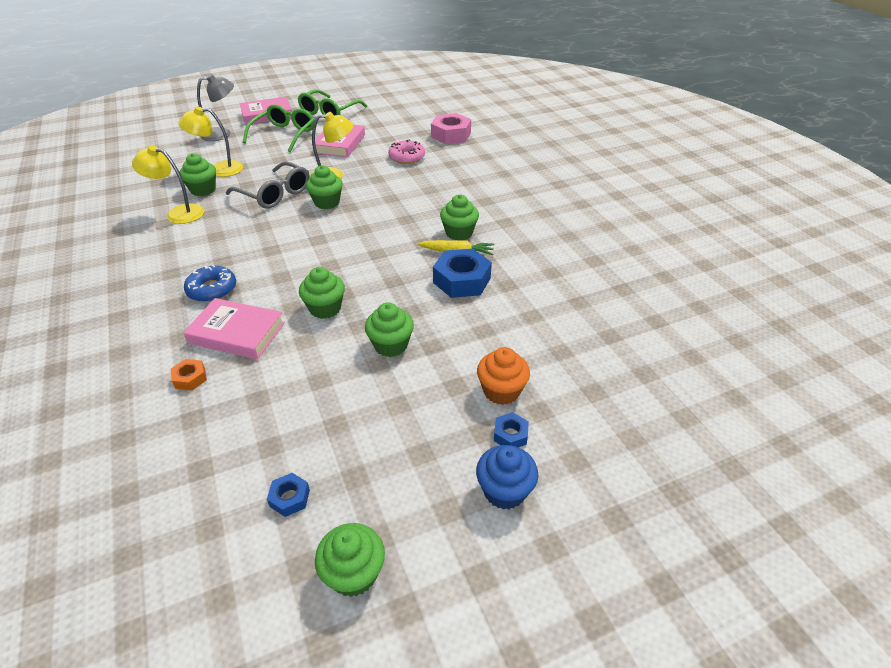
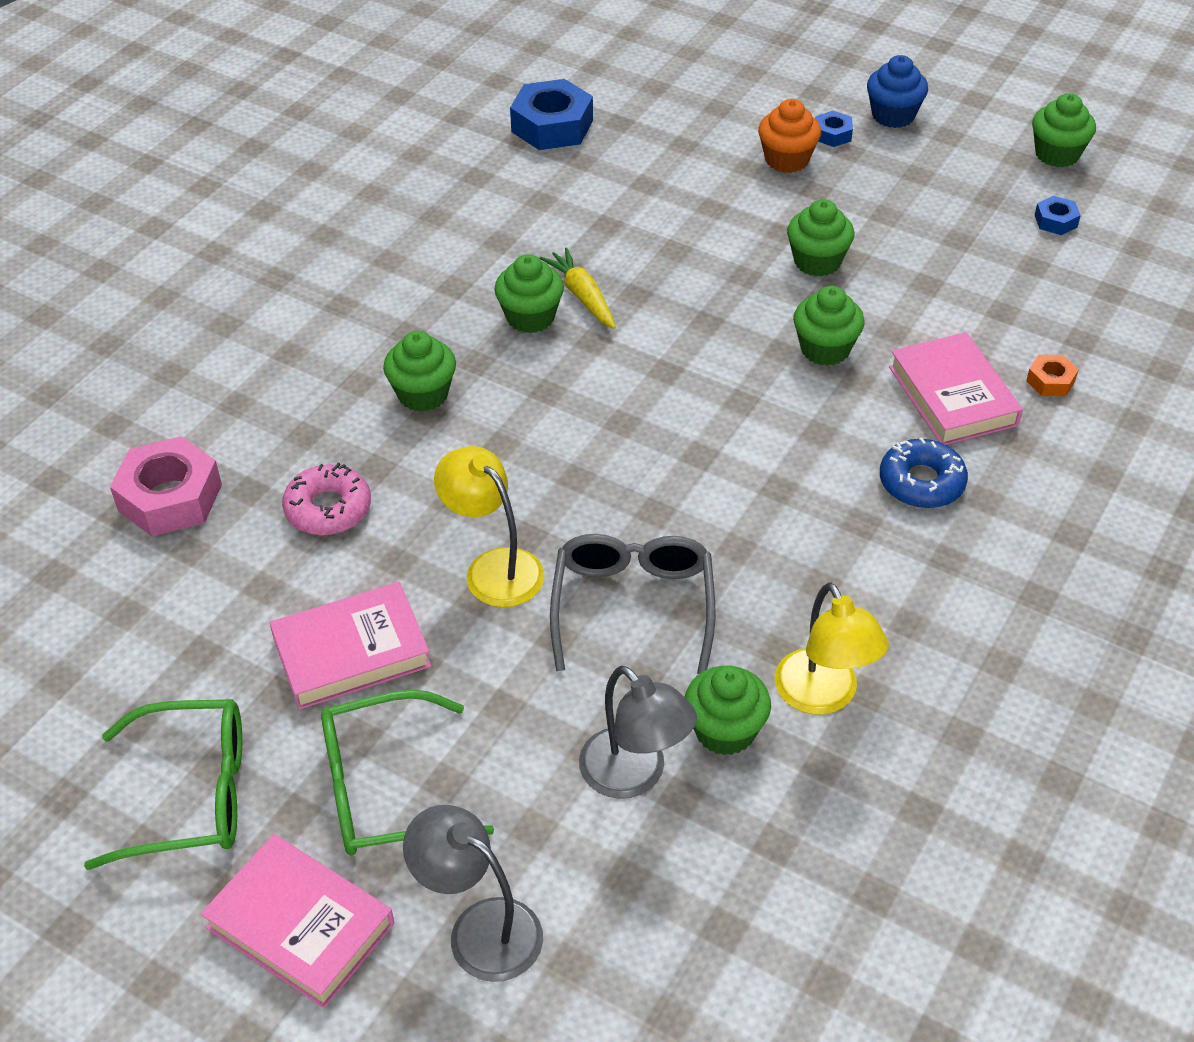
camera: 125 degrees left, 5 degrees up
(219, 169) = (634, 776): yellow lamp -> grey lamp
(327, 202) = (591, 514): green cupcake -> green cupcake (423, 394)
(462, 280) = (639, 264): blue nut -> blue nut (552, 126)

